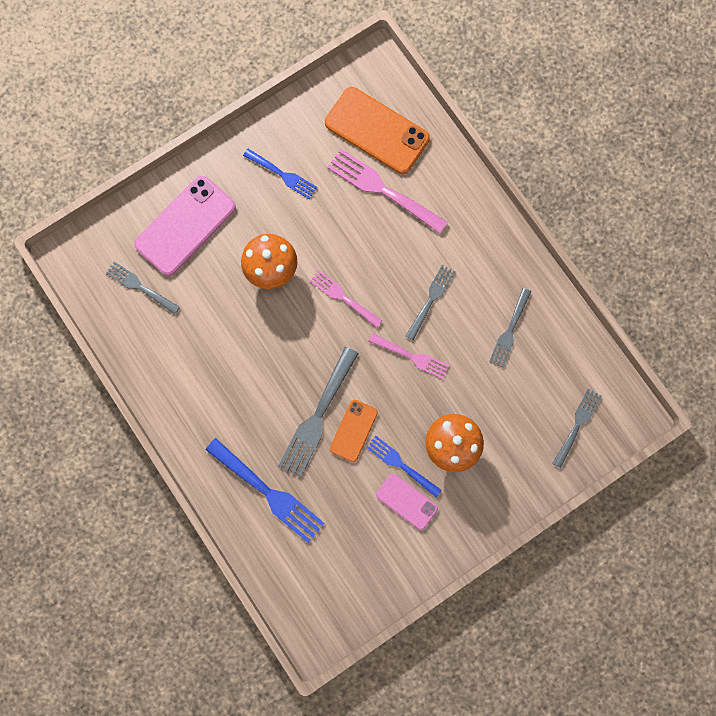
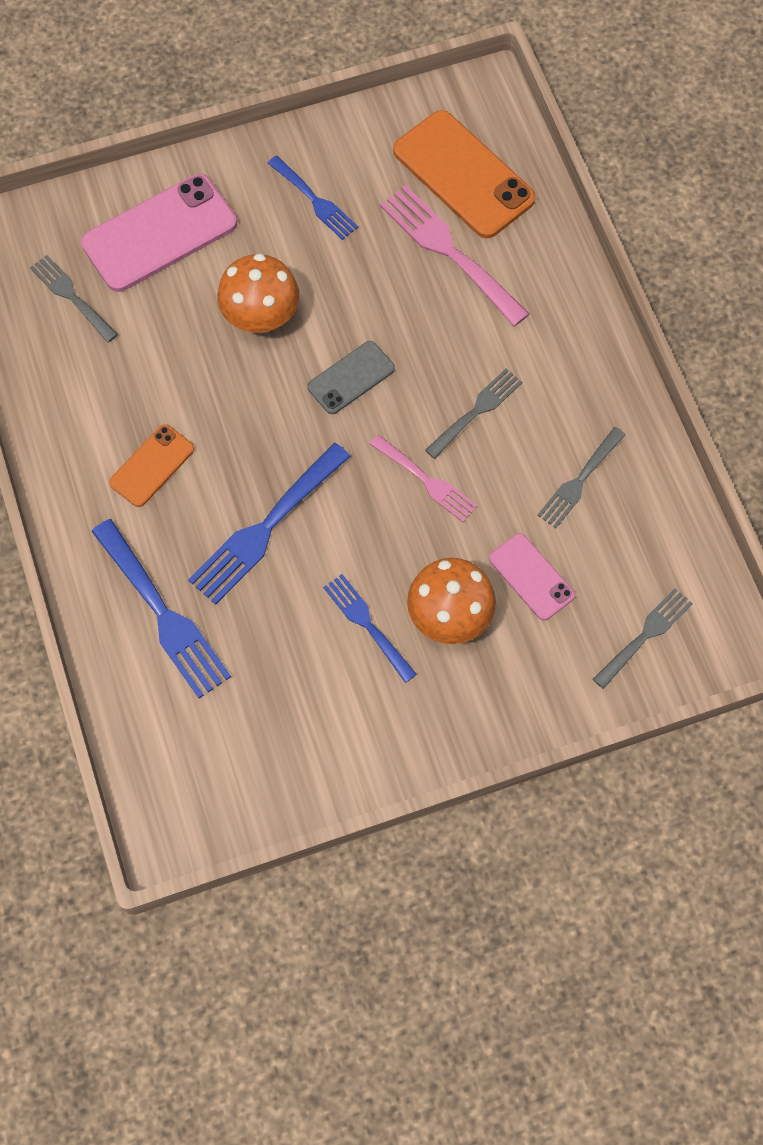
camera: 15 degrees right, 10 degrees down
(317, 416) = (266, 527): grey fork -> blue fork
(343, 297) = (351, 378): pink fork -> grey phone
(353, 430) = (312, 560): orange phone -> orange phone (152, 466)
(406, 501) = (360, 677): pink phone -> pink phone (531, 577)

